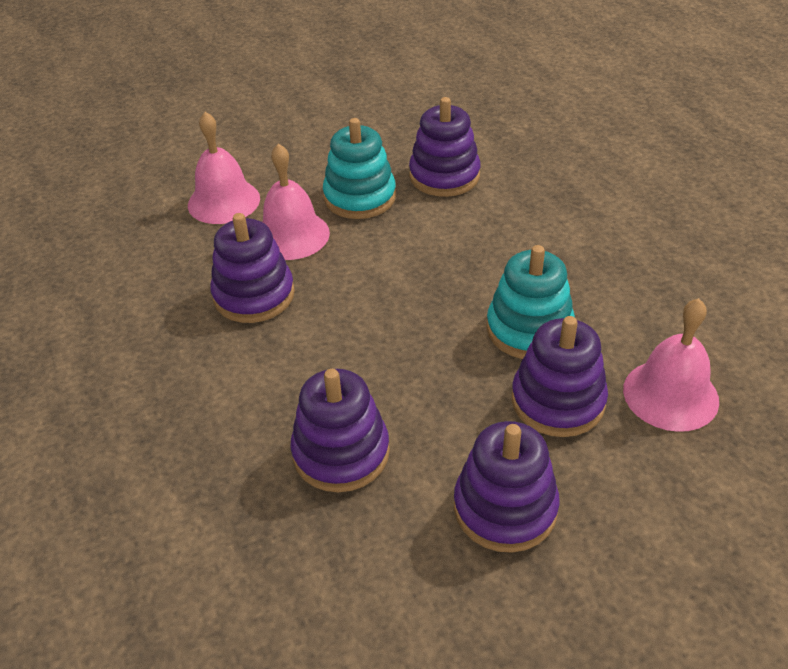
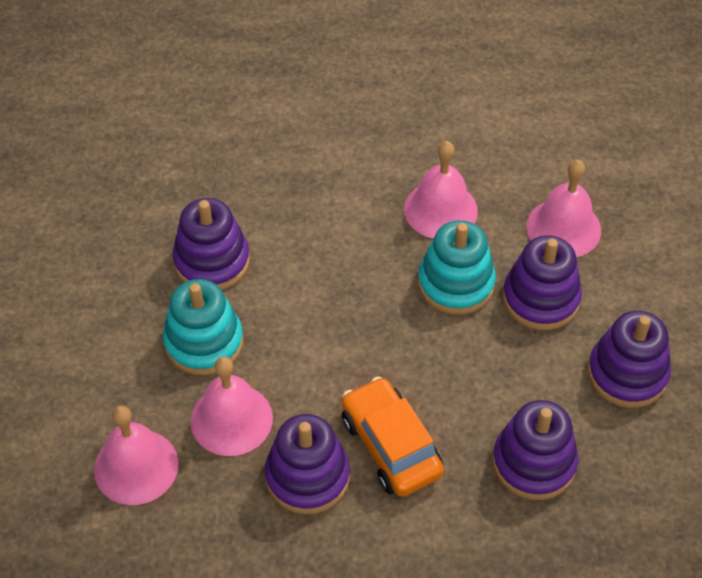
camera: 70 degrees left, 10 degrees up
(310, 338) = (391, 446): none -> orange car
(613, 292) = (440, 209): none -> pink bell

